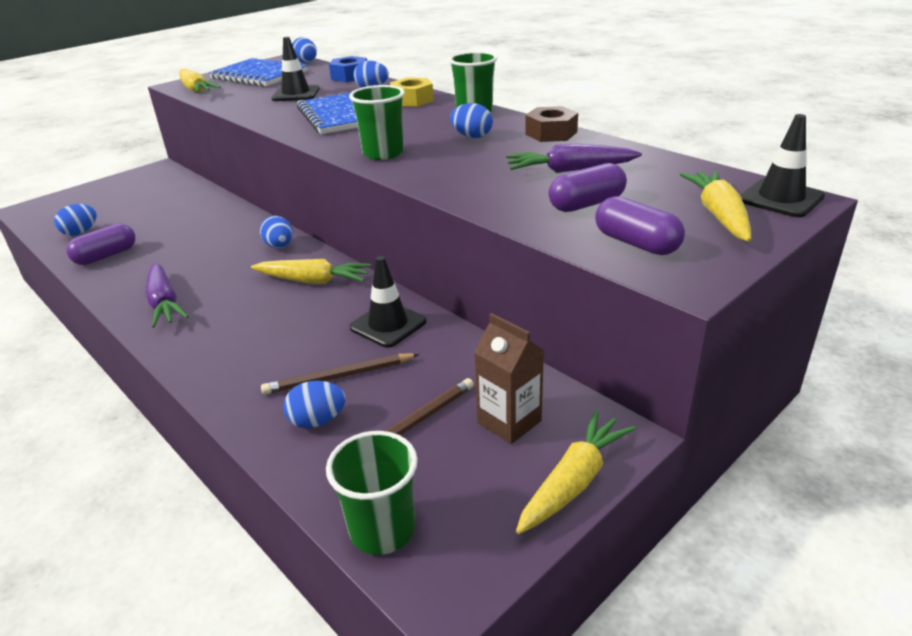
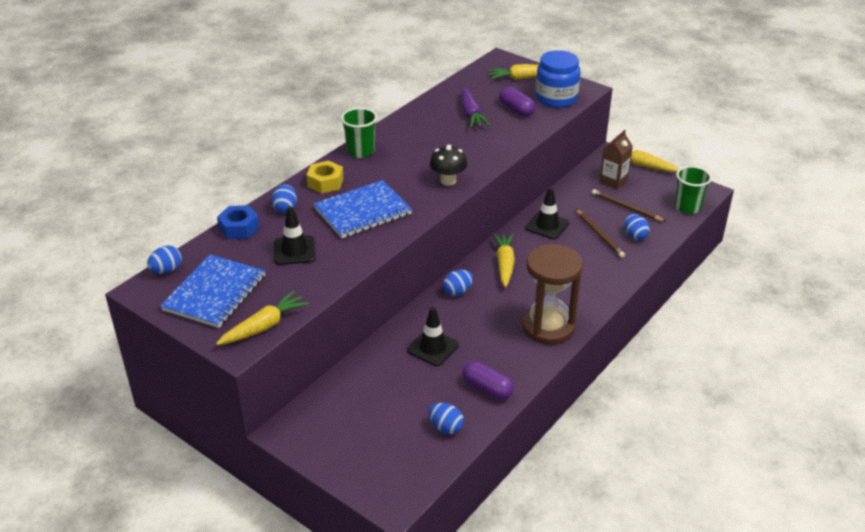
camera: 100 degrees left, 5 degrees up
(164, 303) = (548, 327): purple carrot -> brown hourglass
(383, 153) = (448, 180): green cup -> black mushroom
(472, 136) = (414, 149): blue egg -> none
(551, 133) = (408, 121): brown nut -> none
(636, 243) = (556, 98): purple capsule -> blue jar
(780, 198) = (500, 62): black traffic cone -> black traffic cone (432, 347)

